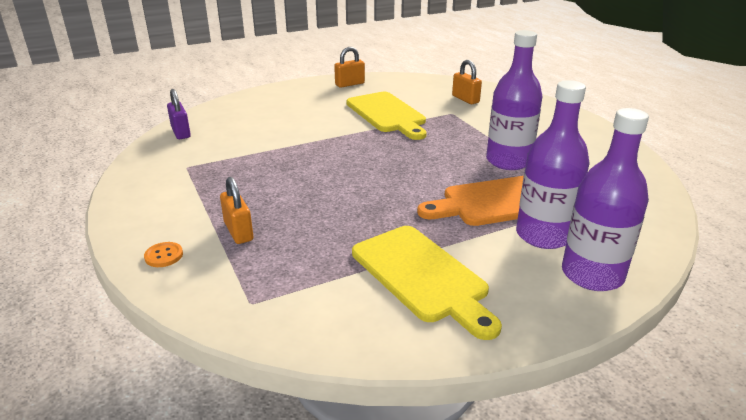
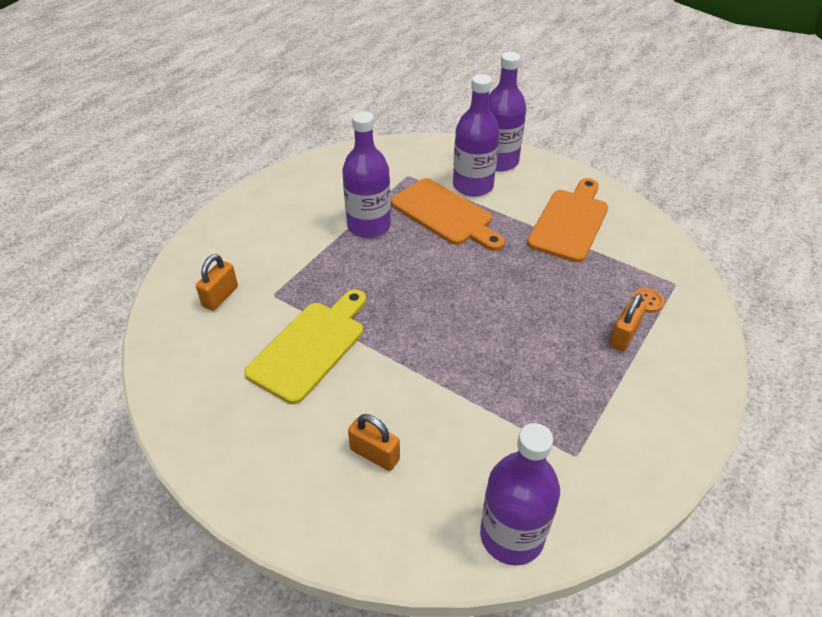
camera: 120 degrees left, 15 degrees up
(164, 256) = (694, 361): orange button -> orange button (647, 301)
(181, 132) = (511, 535): purple padlock -> purple bottle
(350, 84) = (217, 437): orange padlock -> orange padlock (375, 454)
(422, 276) = (570, 222): yellow cutting board -> orange cutting board

